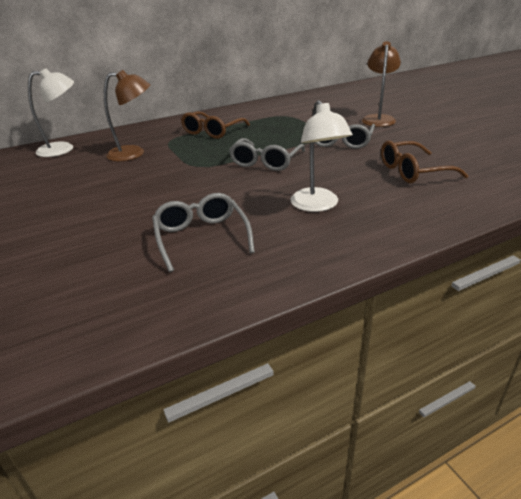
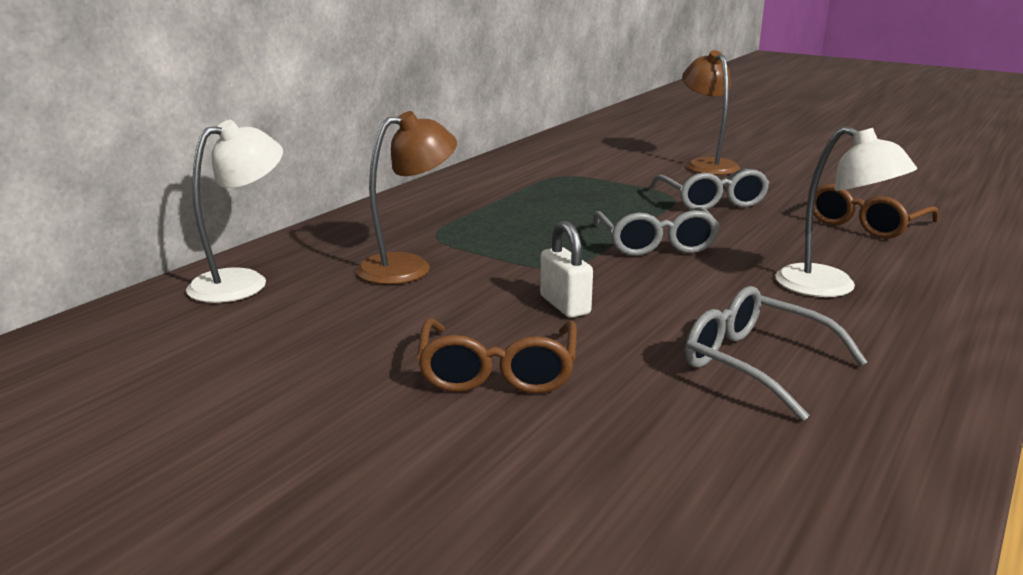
camera: 30 degrees left, 10 degrees down
(166, 186) = (565, 305): none -> white padlock
(212, 131) = (488, 213): brown glasses -> brown glasses (498, 371)

